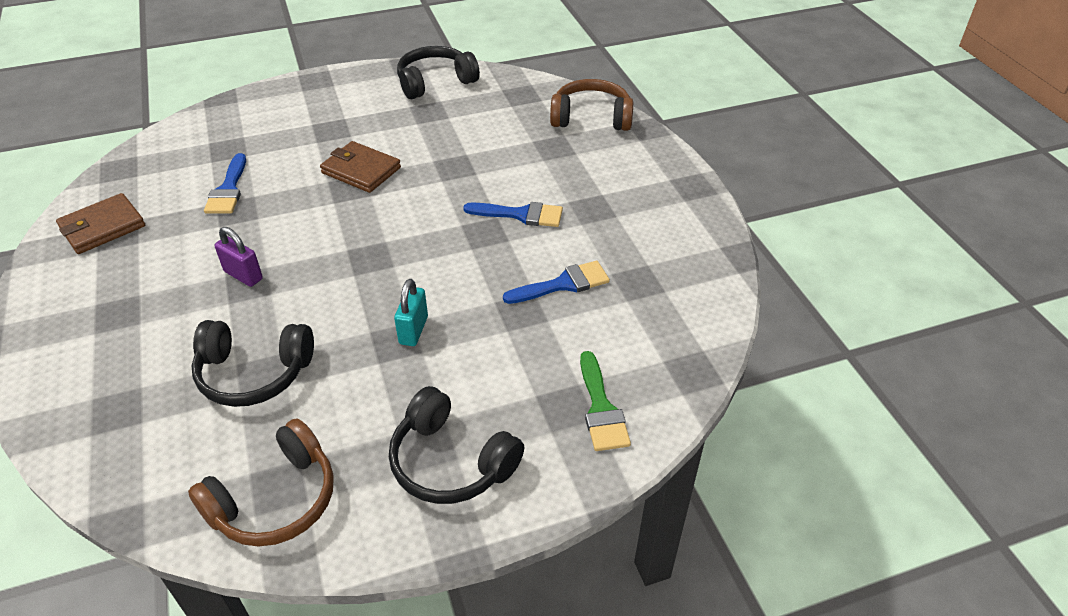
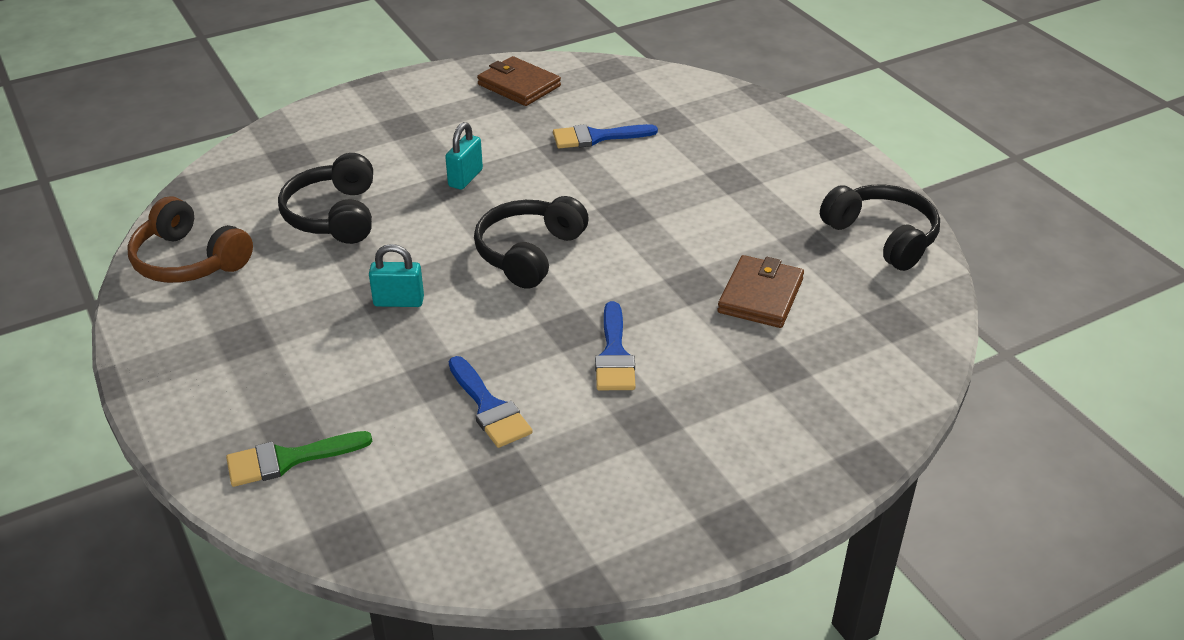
camera: 80 degrees right, 5 degrees down
(243, 275) = (465, 178): purple padlock -> turquoise padlock
(361, 170) = (661, 215): brown wallet -> brown wallet (760, 296)
(451, 461) = (222, 356): black headphones -> black headphones (529, 253)
(591, 118) = (869, 398): brown headphones -> none

